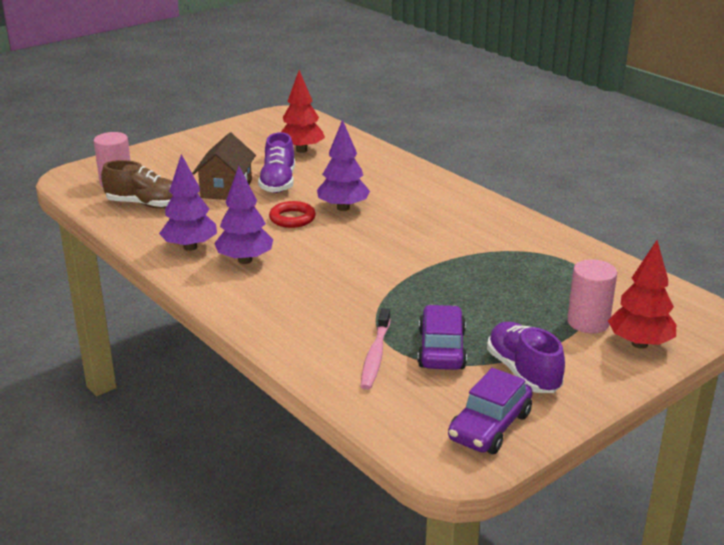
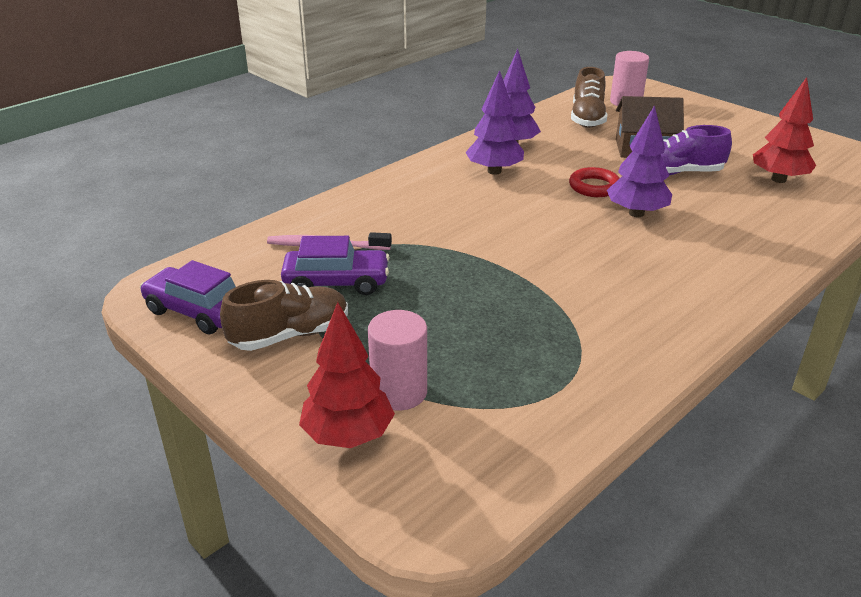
camera: 85 degrees right, 5 degrees up
(523, 372) = (290, 335): purple shoe -> brown shoe

